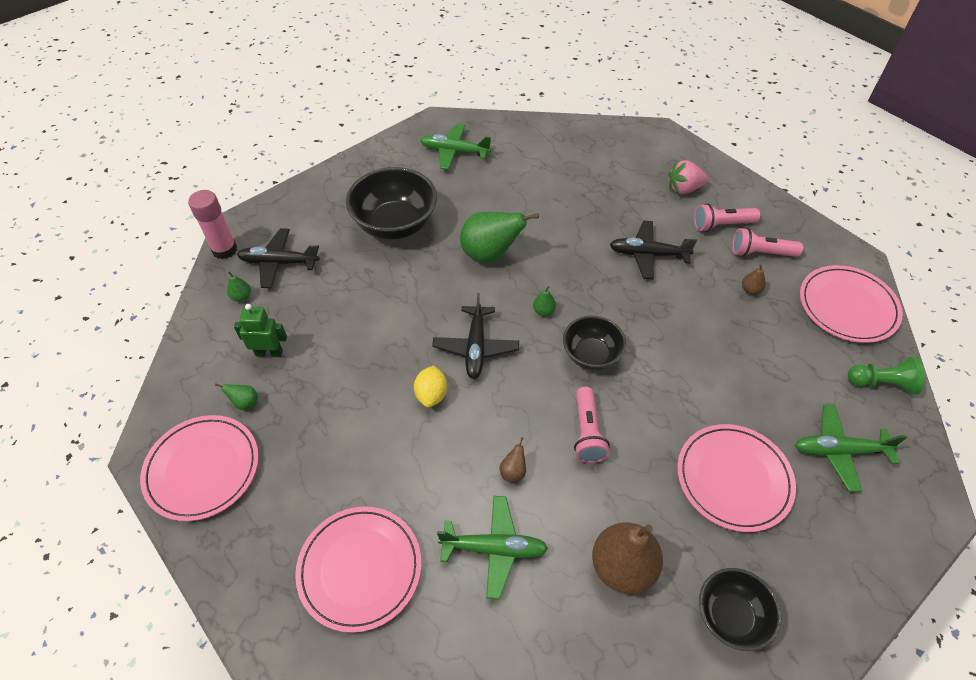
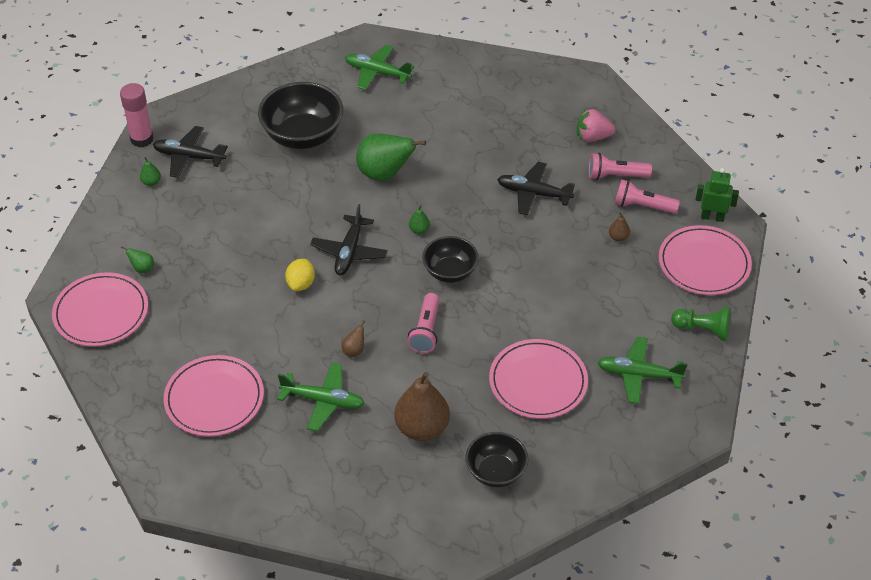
camera: 10 degrees right, 5 degrees down
(269, 353) = (168, 232): green robot -> green robot (712, 217)

